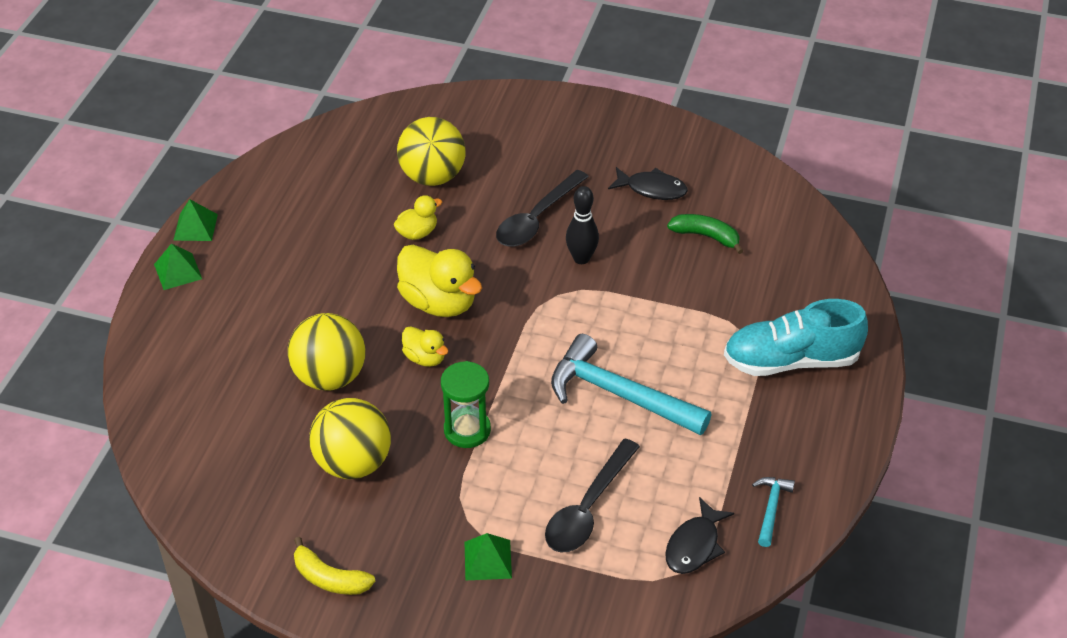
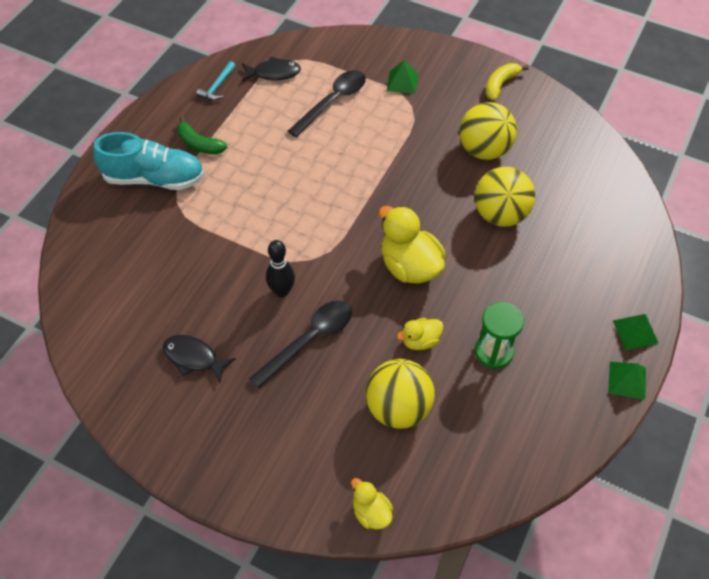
camera: 170 degrees left, 10 degrees up
(329, 578) = (500, 84): yellow banana -> yellow banana turned 90 degrees counterclockwise
(425, 358) = (426, 219): yellow duck -> yellow duck (371, 512)
(467, 430) = (402, 161): green hourglass -> green hourglass (493, 352)
(618, 394) = (289, 171): turquoise hammer -> none
(694, 545) = (274, 73): black fish -> black fish turned 45 degrees clockwise
(706, 236) = (167, 297): green banana -> green banana (199, 144)

